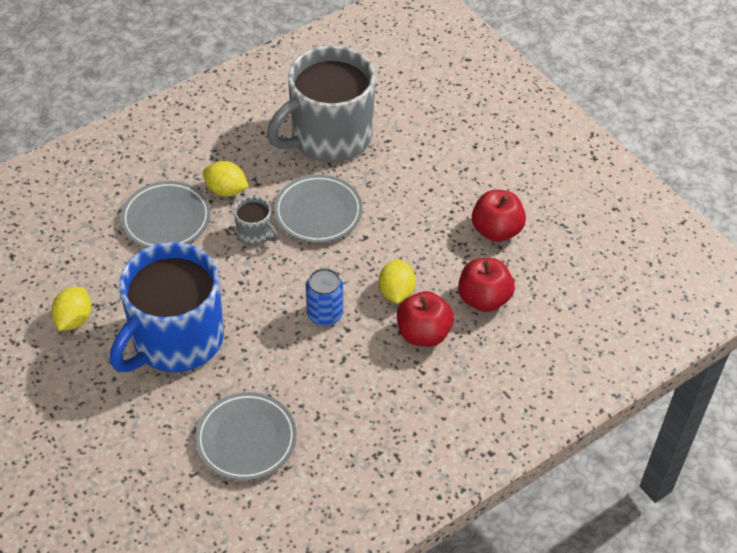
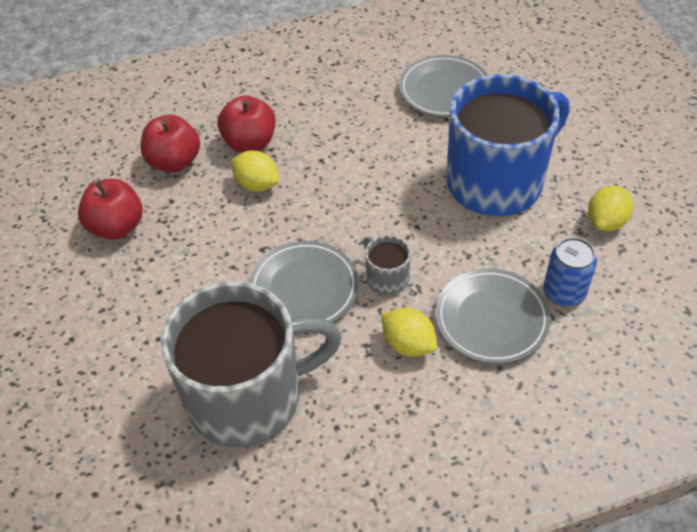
camera: 160 degrees left, 0 degrees up
(325, 314) = (338, 177): blue can -> blue can (564, 292)
(396, 292) = (257, 184): yellow lemon -> yellow lemon turned 75 degrees counterclockwise

